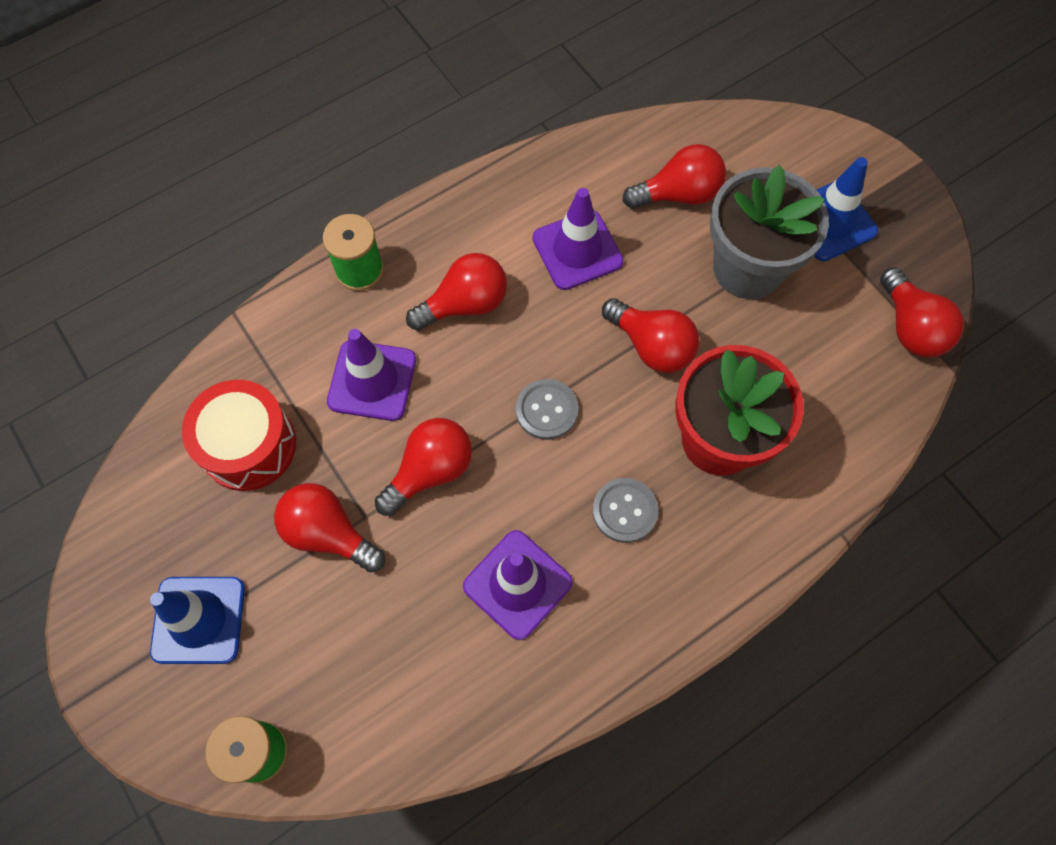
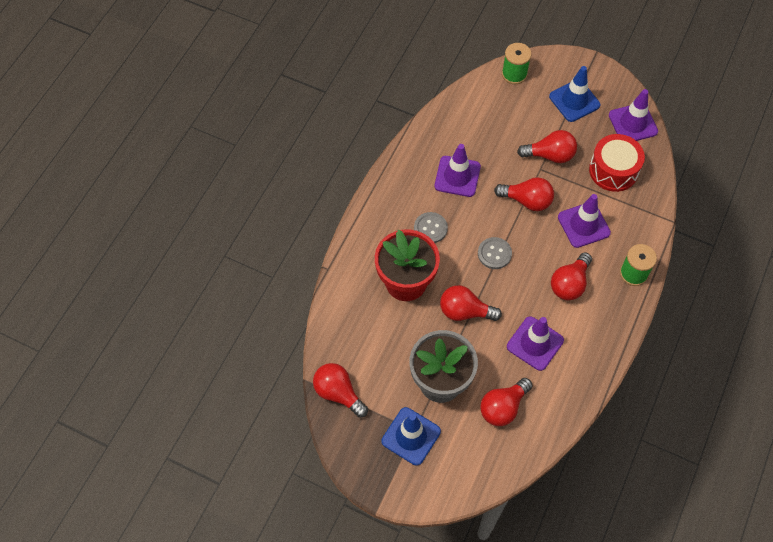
camera: 150 degrees right, 5 degrees down
(140, 513) = (633, 123): none -> purple traffic cone
(430, 471) = (527, 200): red light bulb -> red light bulb turned 90 degrees counterclockwise

